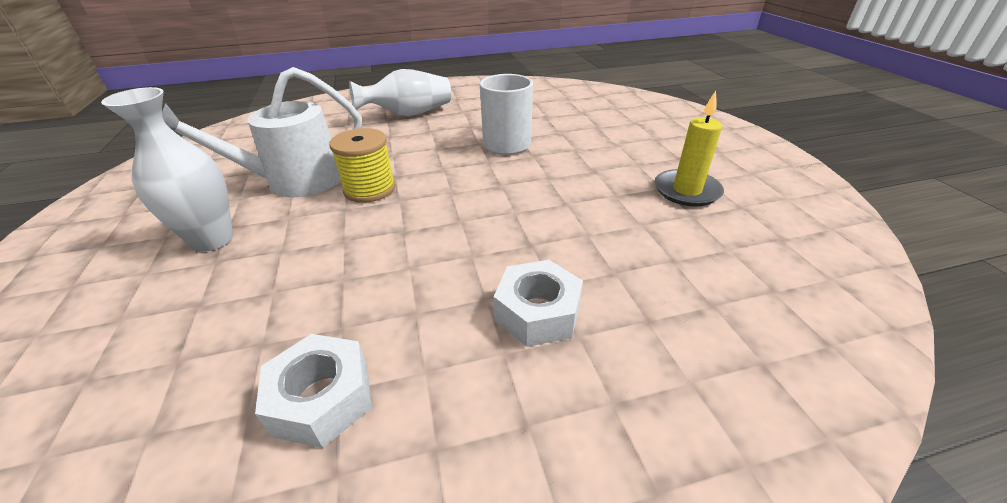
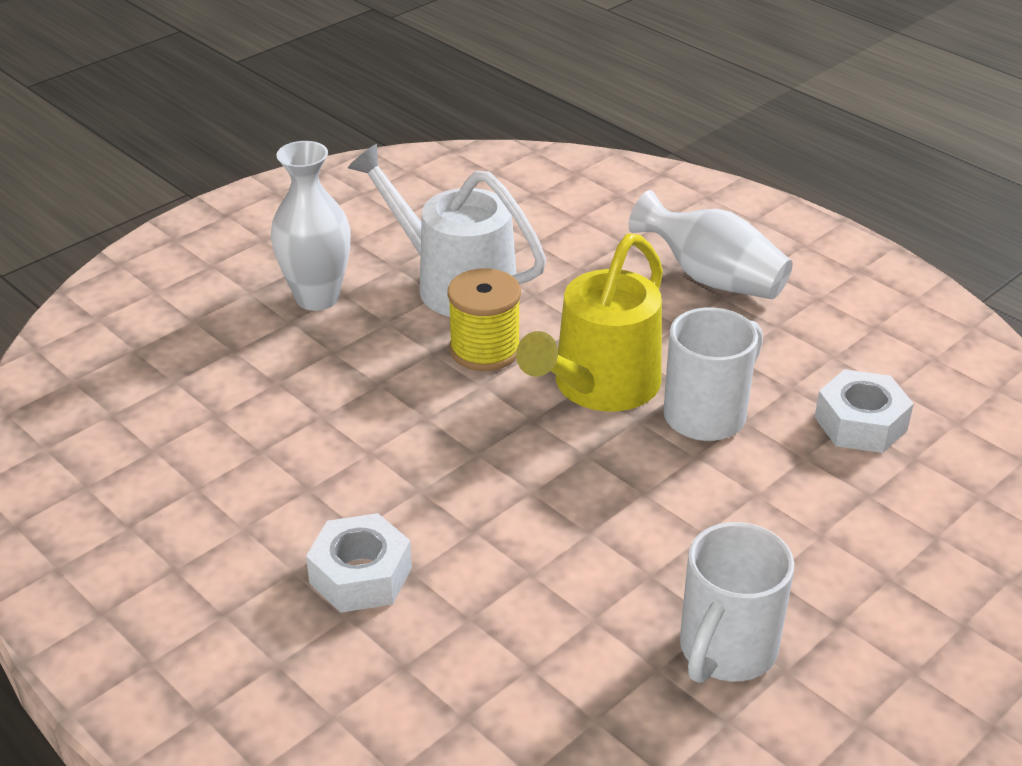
camera: 60 degrees right, 0 degrees up
(322, 398) = (183, 482): white nut -> white nut (860, 423)
(450, 164) = (599, 387): none -> yellow watering can
(686, 191) = (726, 651): yellow candle -> white mug

